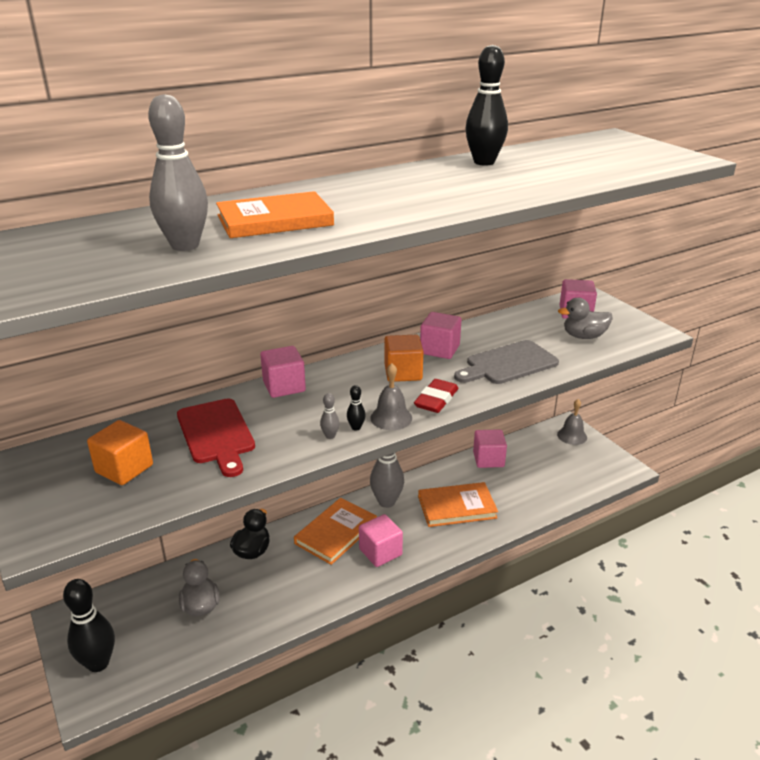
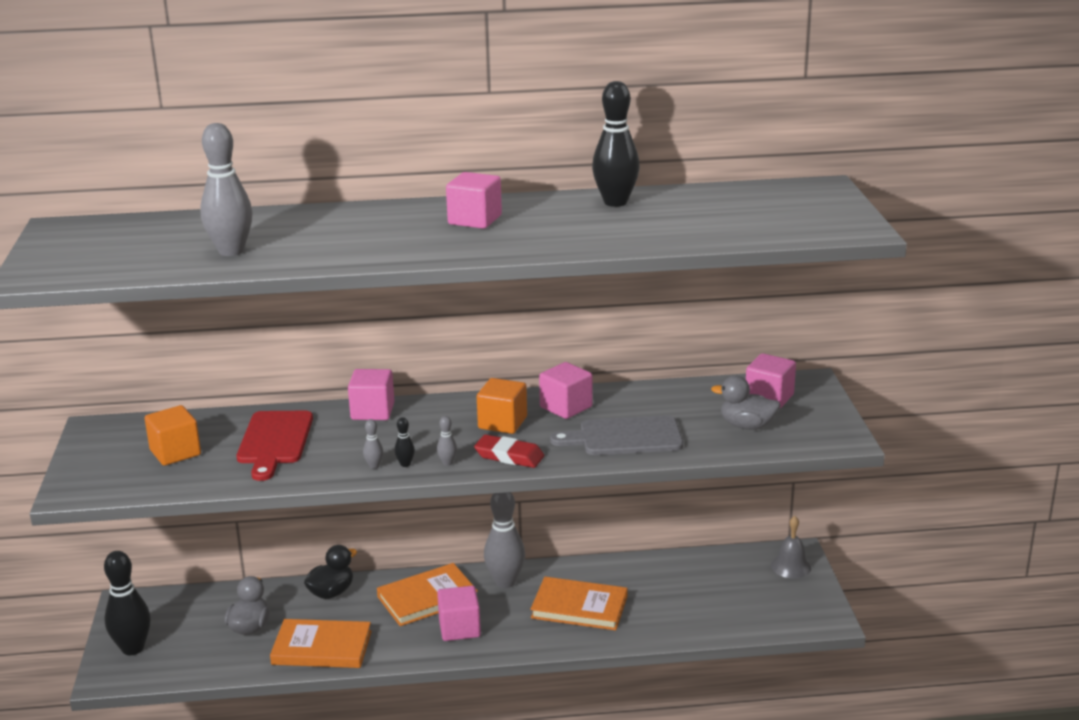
camera: 25 degrees right, 5 degrees down
(275, 220) = (330, 238): orange book -> orange book (322, 648)
(391, 418) = (447, 463): grey bell -> grey bowling pin
(436, 400) = (509, 456): red eraser -> red eraser turned 60 degrees clockwise
(488, 459) = (660, 567): pink cube -> pink cube (475, 220)

